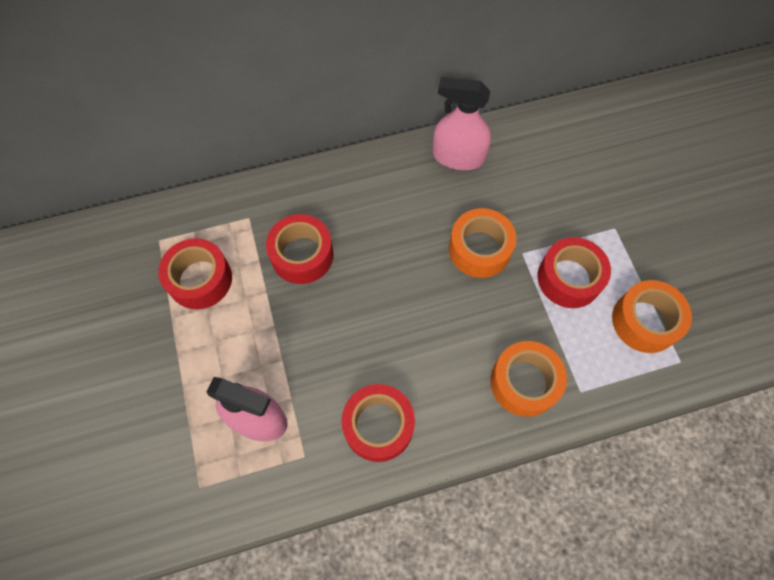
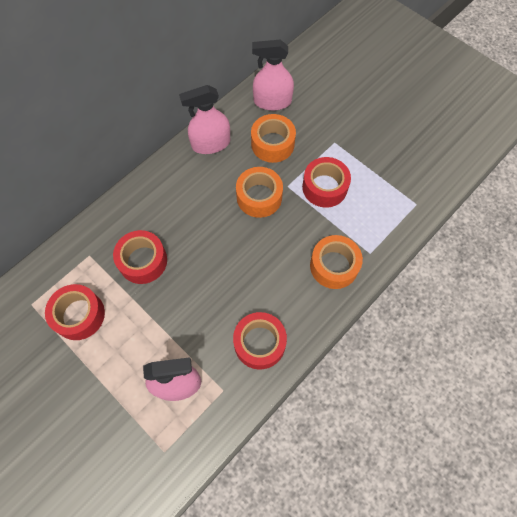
camera: 30 degrees left, 0 degrees up
(563, 140) = (272, 101): none -> pink spray bottle
(645, 321) = (383, 190): orange tape -> orange tape (272, 144)

